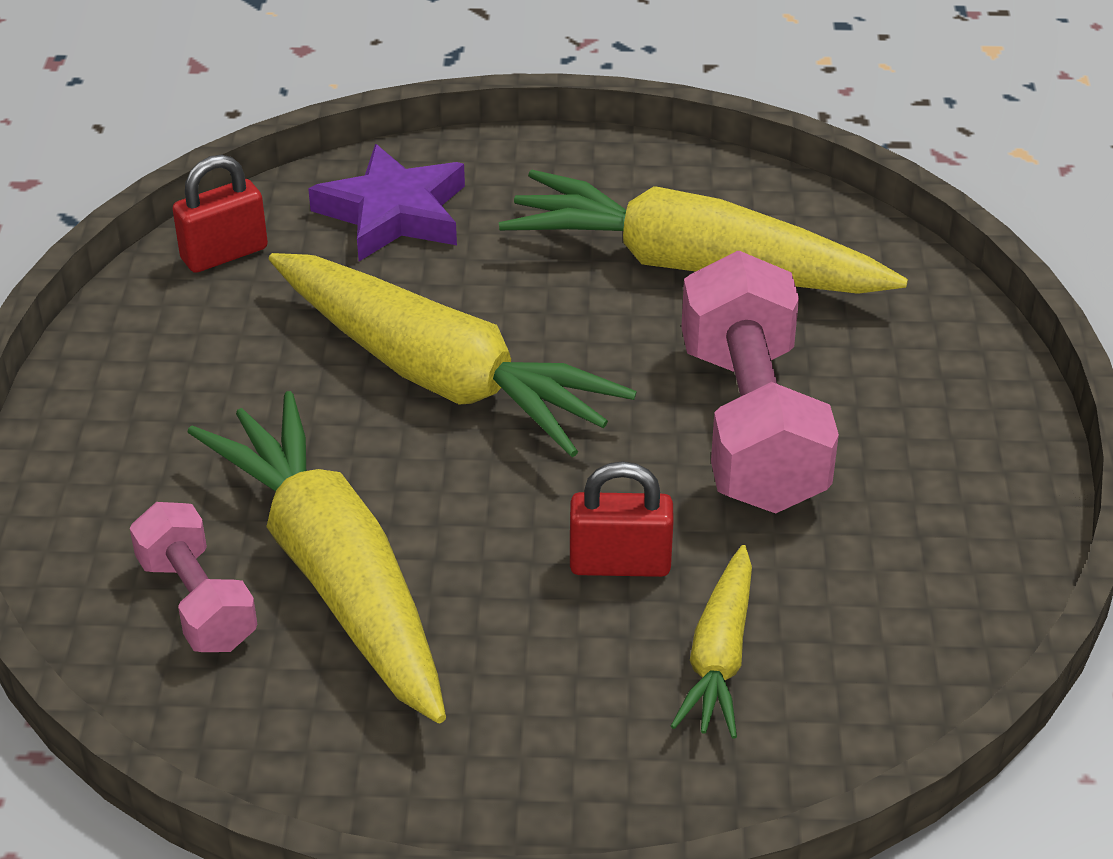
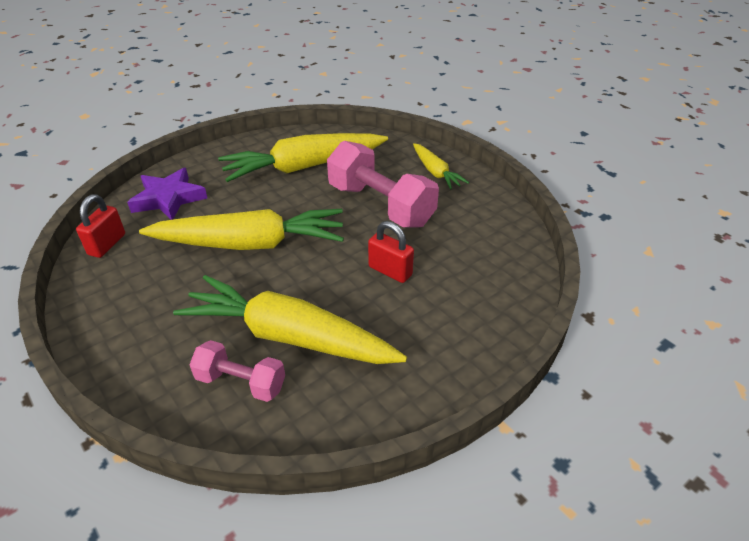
camera: 40 degrees left, 0 degrees up
(620, 564) = (390, 271): red padlock -> red padlock turned 75 degrees clockwise
(719, 656) = (457, 281): yellow carrot -> yellow carrot (435, 172)

